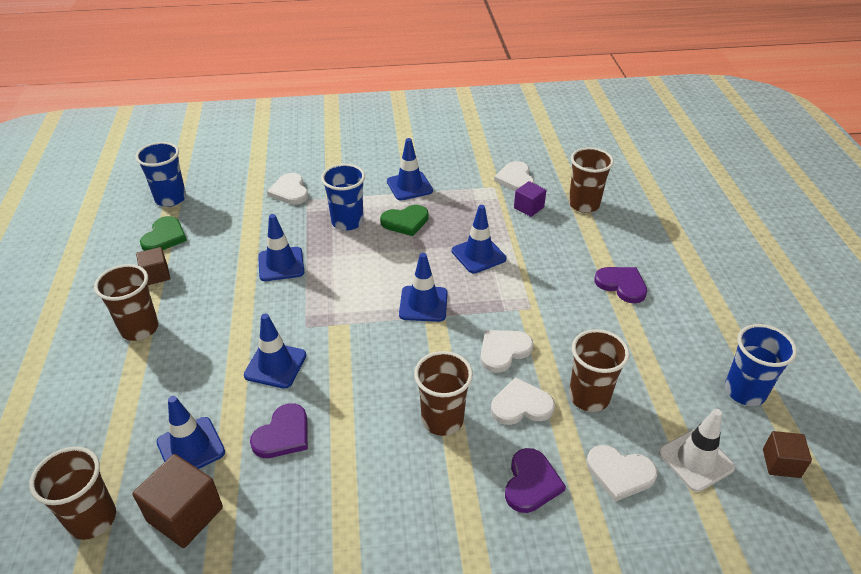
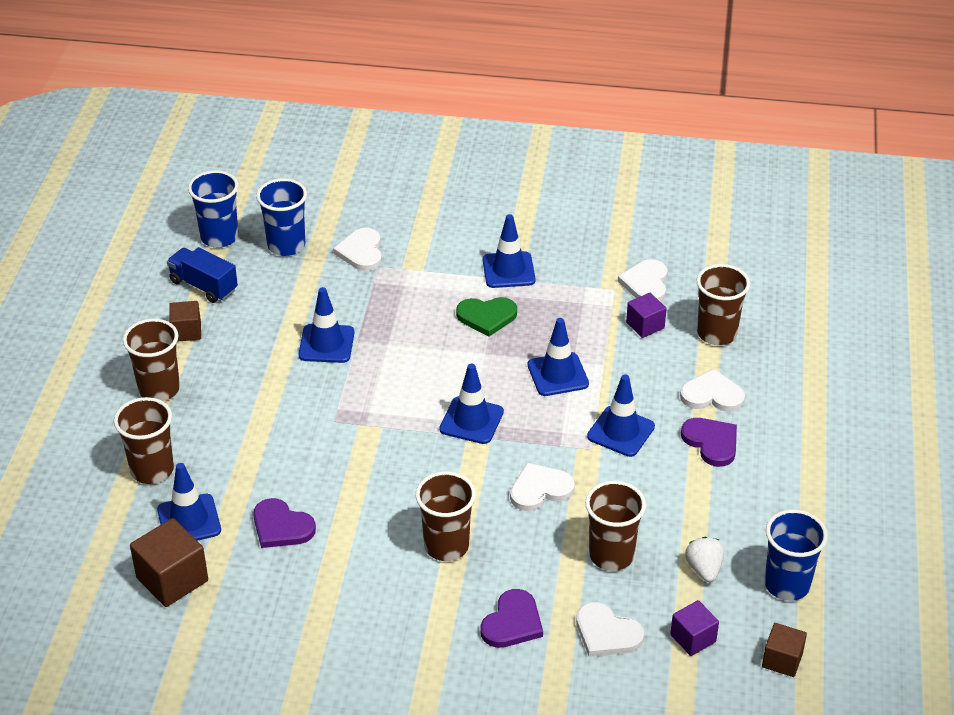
camera: 15 degrees right, 0 degrees up
(92, 519) = (87, 565): brown cup -> brown cup (152, 470)
(164, 237) = (204, 286): green heart -> blue truck
(275, 365) = (291, 456): blue traffic cone -> blue traffic cone (621, 431)
(283, 434) = (281, 527): purple heart -> purple heart turned 75 degrees clockwise
(347, 222) = (418, 305): blue cup -> blue cup (286, 245)
(521, 405) = (534, 548): white heart -> white heart (712, 395)
(671, 392) = (704, 569): none -> white strawberry
(696, 460) = (693, 638): white traffic cone -> purple cube

